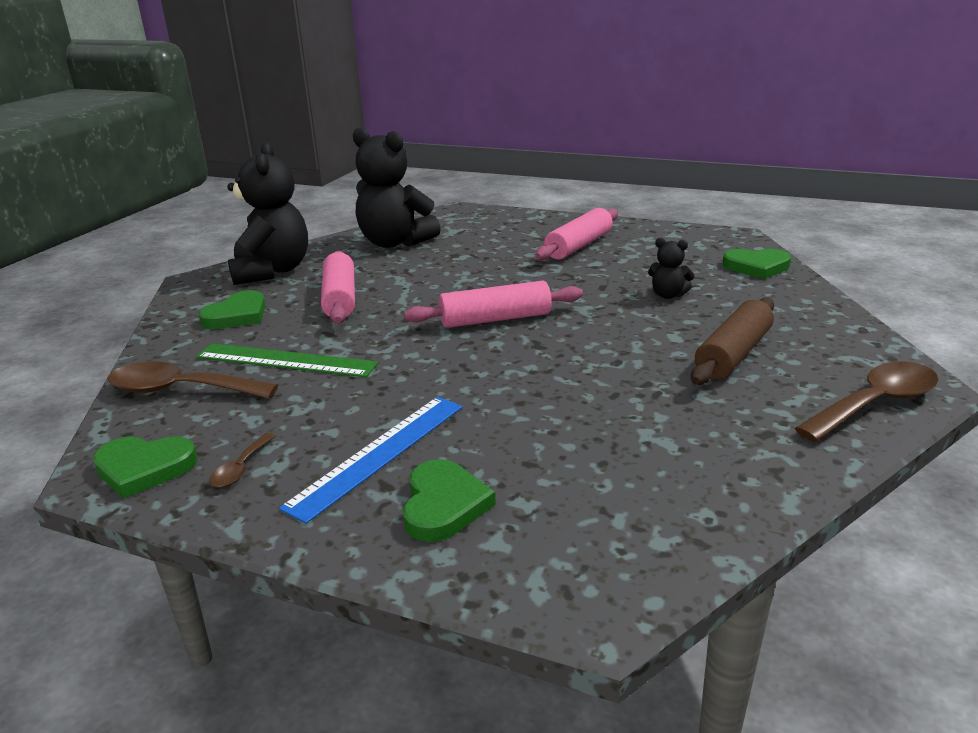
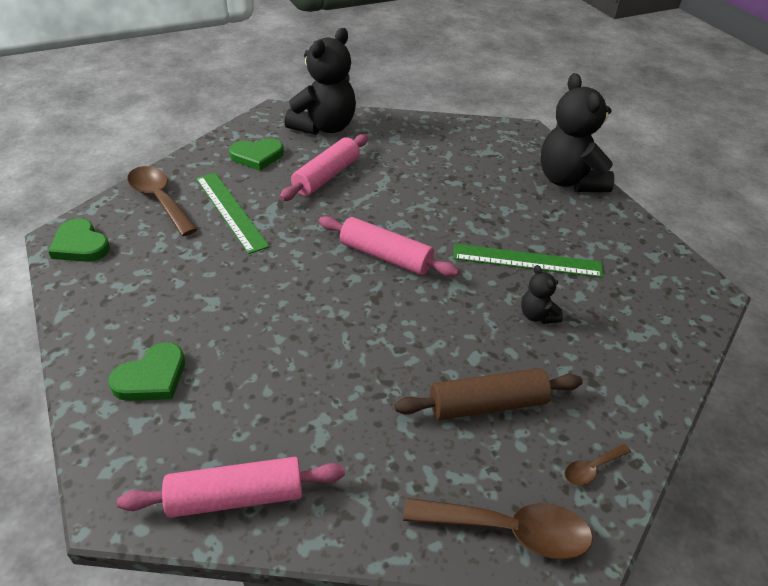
camera: 40 degrees right, 15 degrees up
(241, 468) = (111, 277): brown spoon -> brown spoon (591, 469)
(379, 454) = (175, 317): blue ruler -> none
(395, 242) = (431, 142): black teddy bear -> black teddy bear (569, 181)
(578, 246) = (553, 221): pink rolling pin -> pink rolling pin (236, 497)
(603, 272) = (527, 261): none -> green ruler
(756, 267) = (664, 336): green heart -> none

